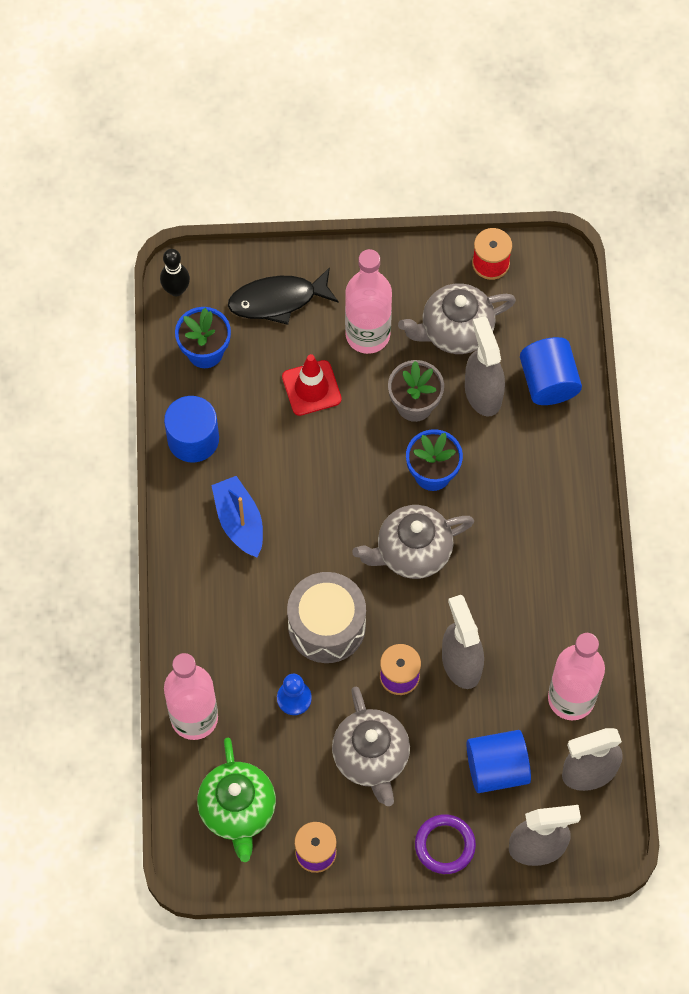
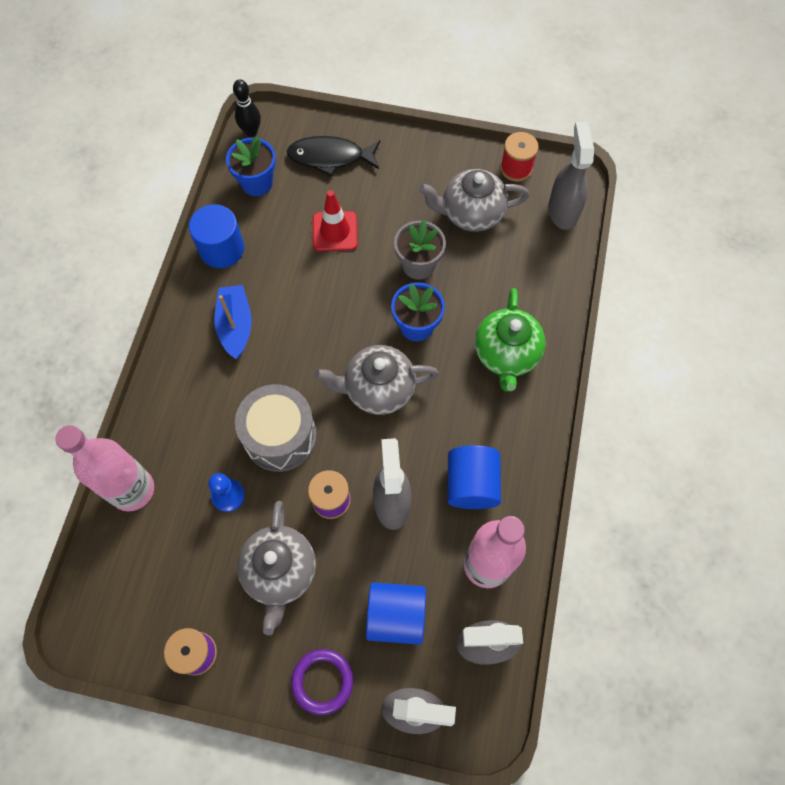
camera: 15 degrees right, 0 degrees up
(238, 810) = (139, 590): green teapot -> green teapot (506, 355)
(367, 334) = (396, 200): pink bottle -> none
(483, 393) = (480, 269): grey spray bottle -> grey spray bottle (563, 211)
(548, 381) = (540, 273): blue cylinder -> blue cylinder (471, 484)

